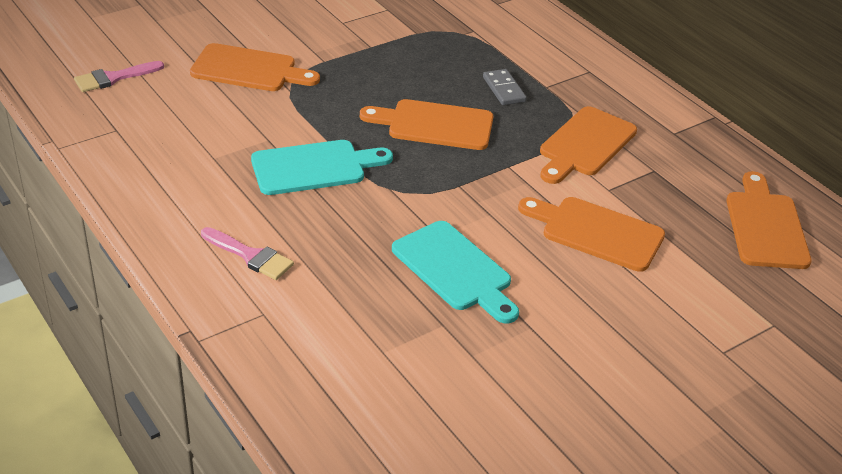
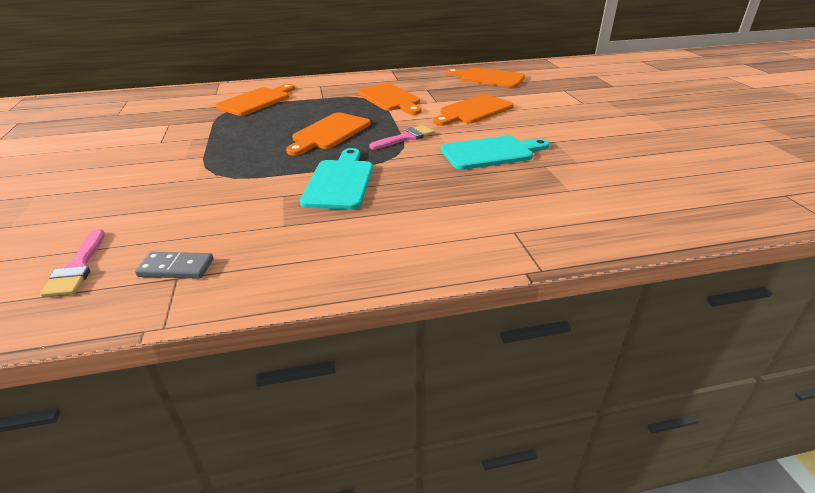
camera: 65 degrees left, 5 degrees down
(249, 69) = (170, 189): orange cutting board -> orange cutting board (256, 101)
(250, 256) = (437, 227): pink brush -> pink brush (405, 138)
(504, 89) = (312, 108): grey domino -> grey domino (176, 268)

